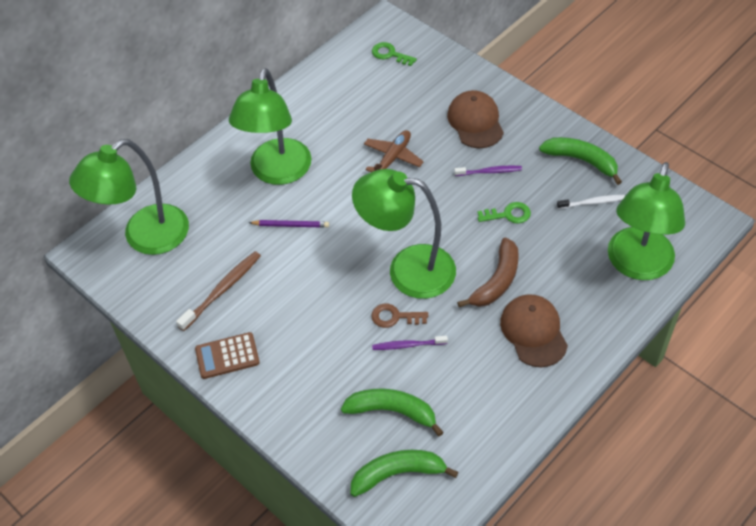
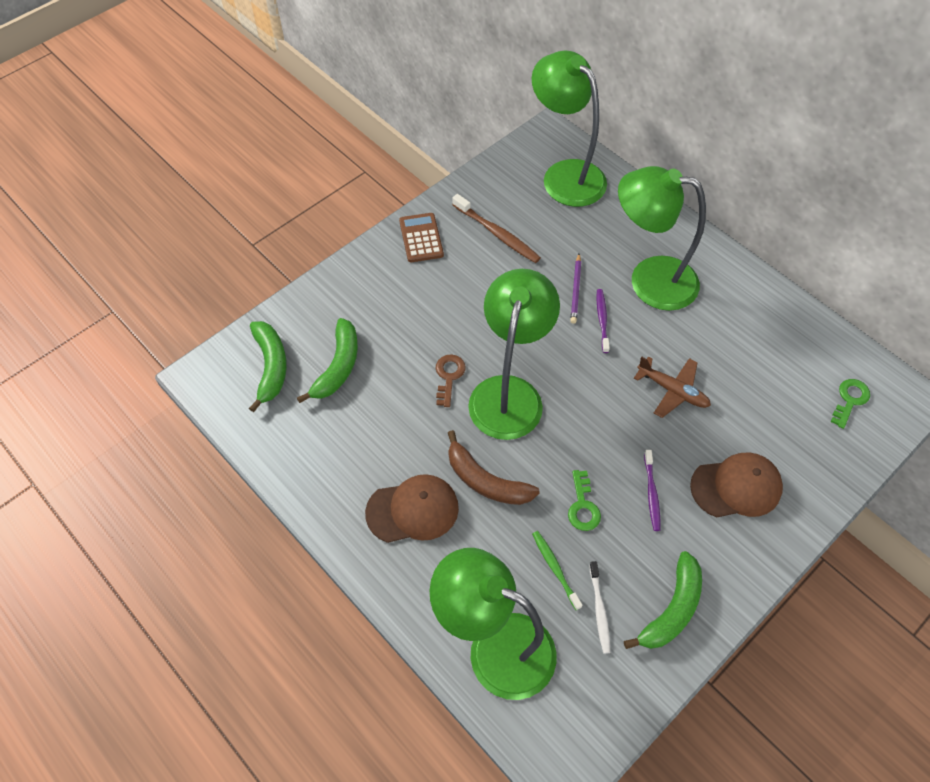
camera: 90 degrees right, 5 degrees up
(408, 345) = (412, 386): purple toothbrush -> purple toothbrush (602, 320)
(565, 230) = (555, 568): none -> green toothbrush

